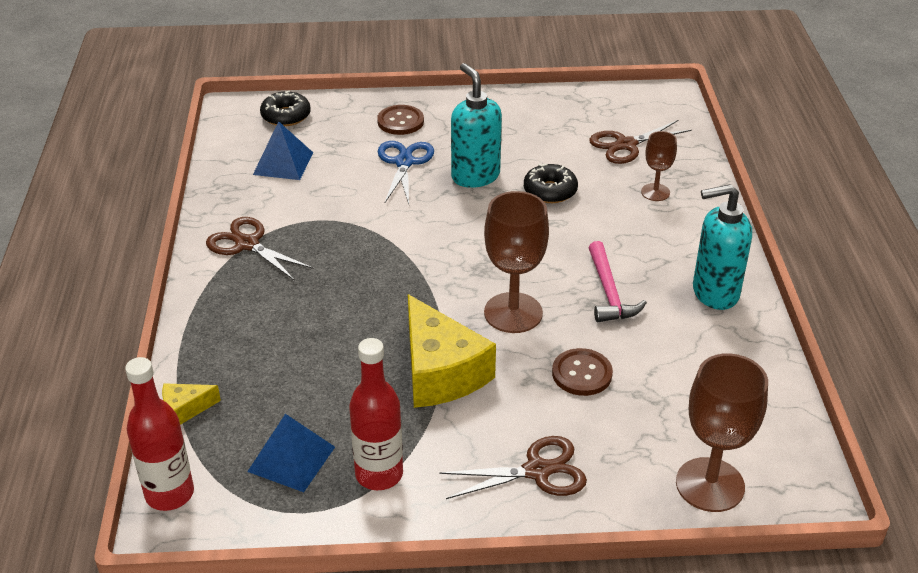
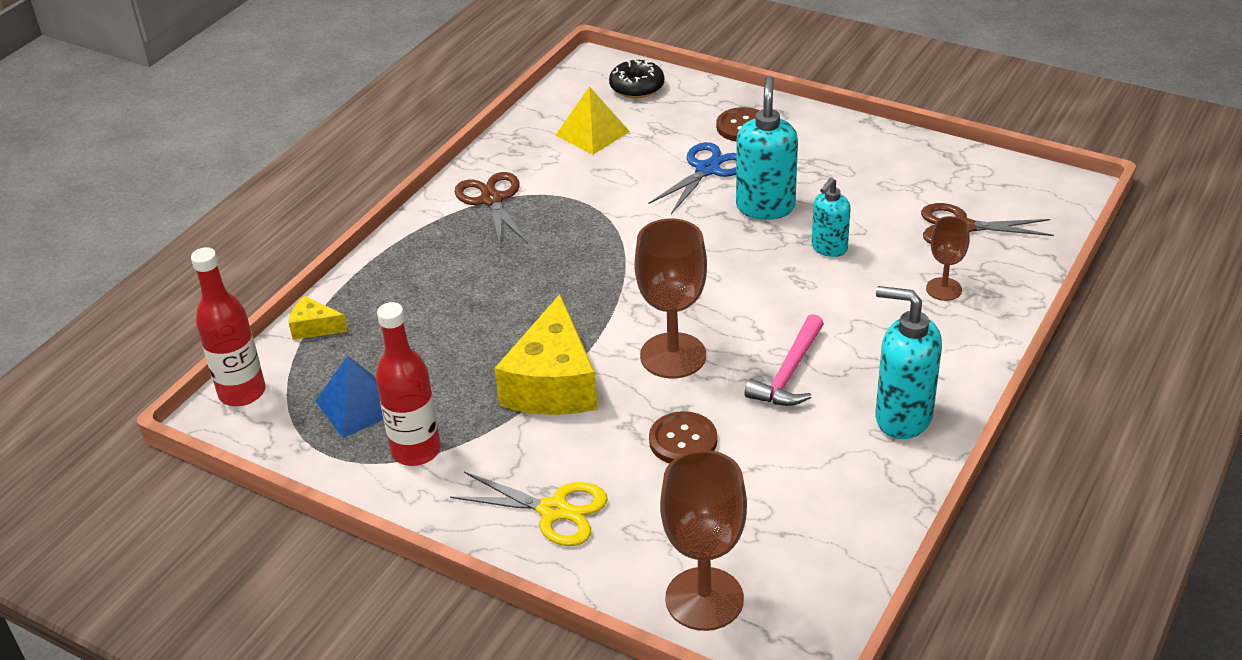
camera: 35 degrees right, 0 degrees up
(283, 163) = (592, 133): blue pyramid -> yellow pyramid
(537, 471) = (554, 510): brown scissors -> yellow scissors
(550, 191) = (829, 248): black donut -> turquoise soap dispenser

